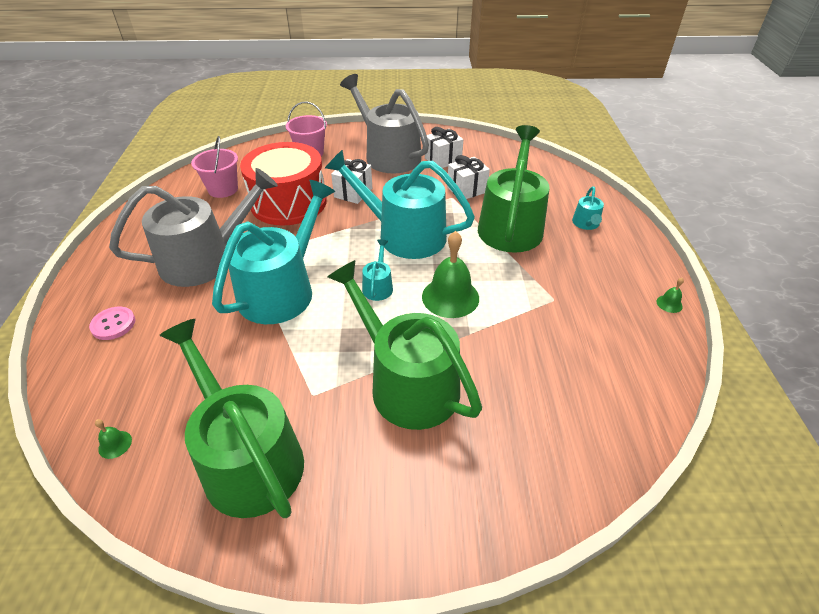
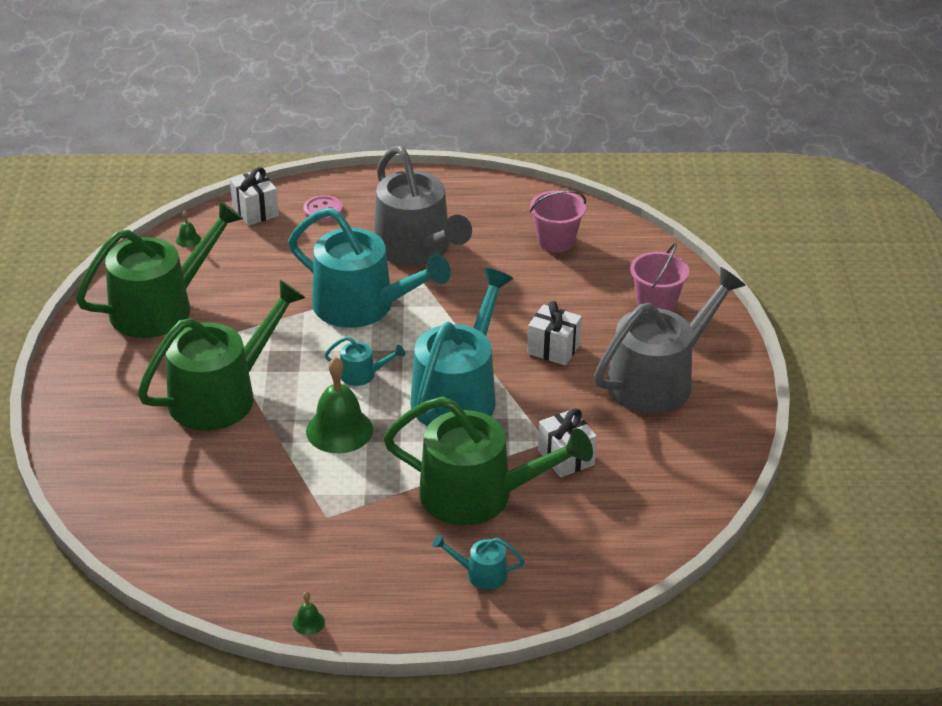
camera: 90 degrees right, 5 degrees down
(288, 202) = (528, 296): red drum -> none
(443, 160) = (650, 437): white gift -> white gift (255, 211)

